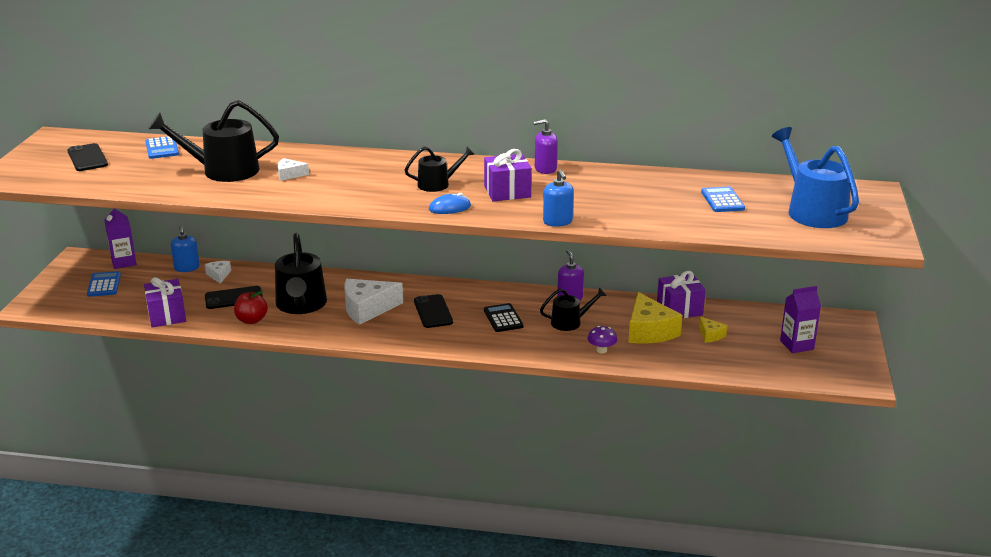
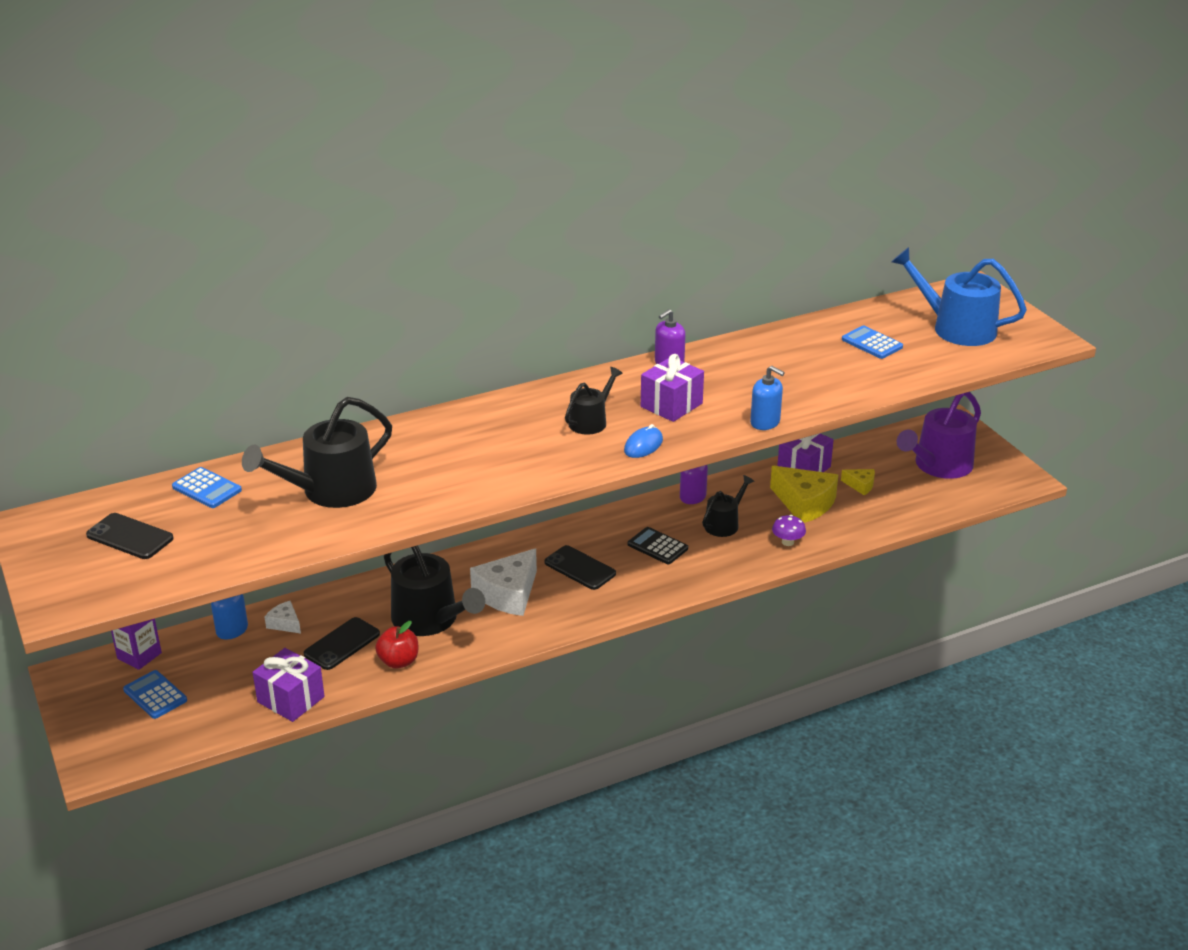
camera: 35 degrees left, 5 degrees up
(289, 175) = (416, 468): white cheese -> none
(796, 345) = (939, 465): purple carton -> purple watering can

